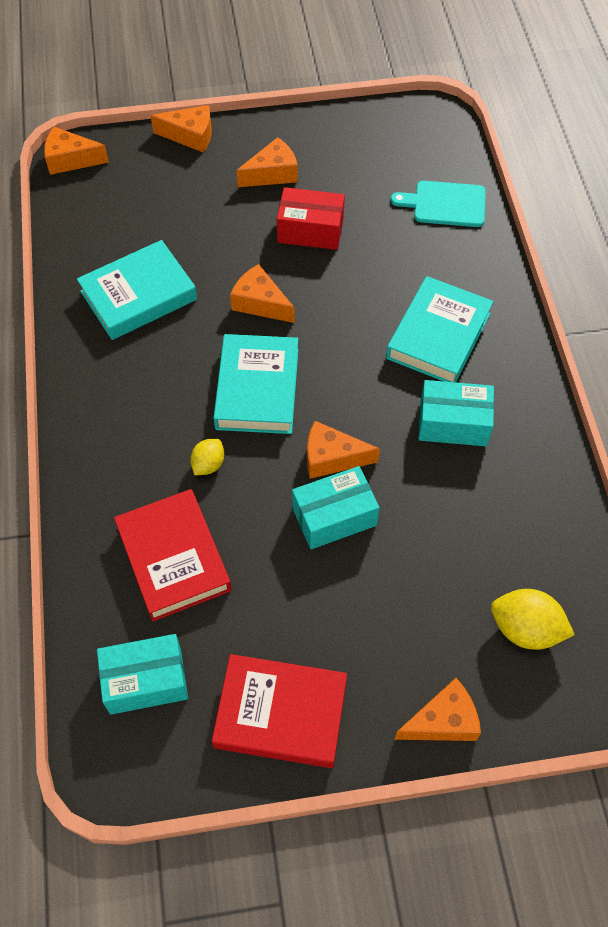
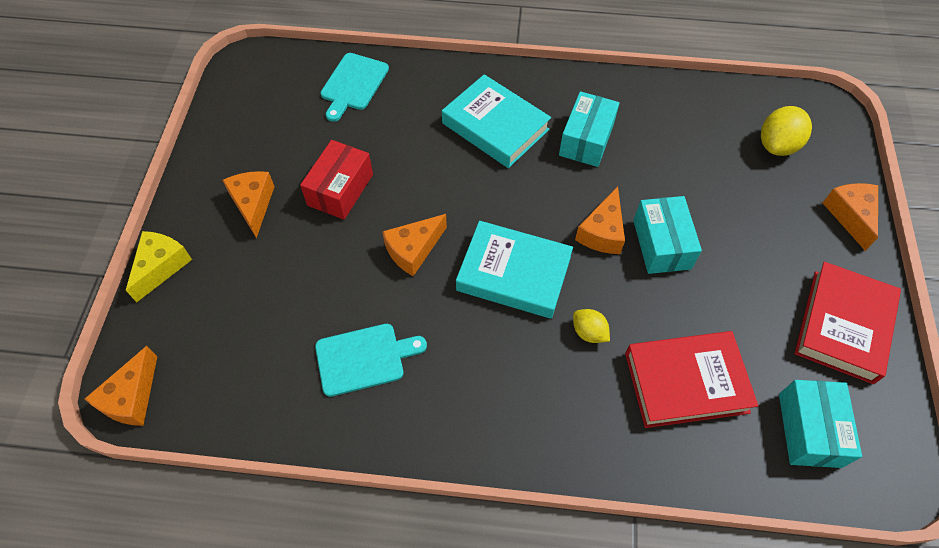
camera: 75 degrees left, 0 degrees up
(139, 296) = (364, 358): turquoise book -> turquoise cutting board
(190, 136) = (161, 267): orange cheese -> yellow cheese

